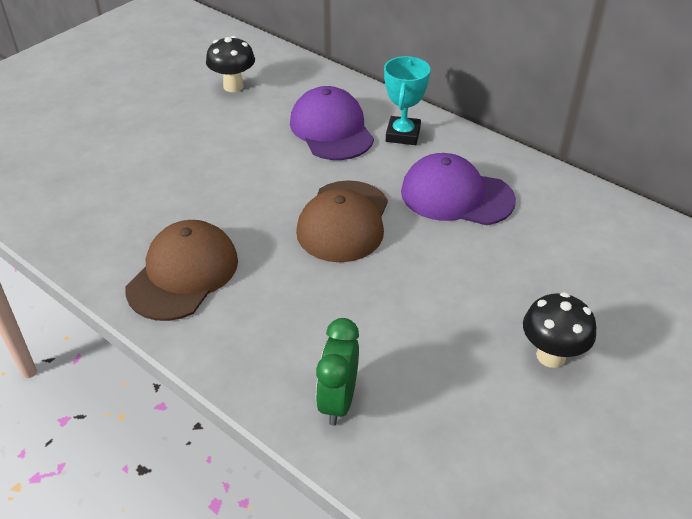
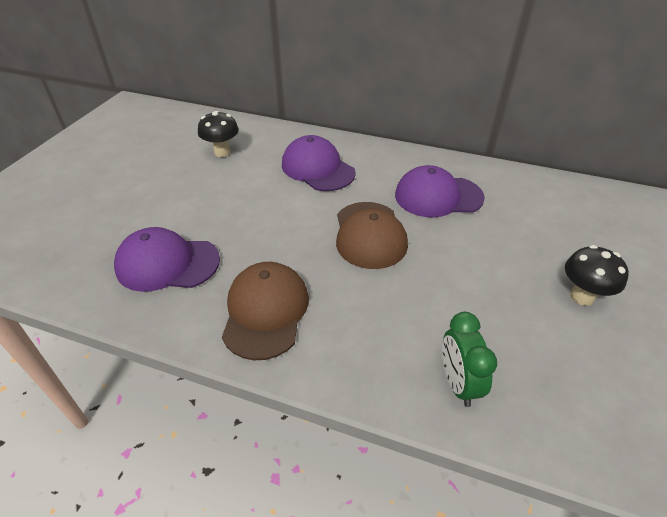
camera: 20 degrees left, 0 degrees up
(112, 199) = (167, 263): none -> purple cap
(403, 134) = (372, 161): turquoise trophy -> none

